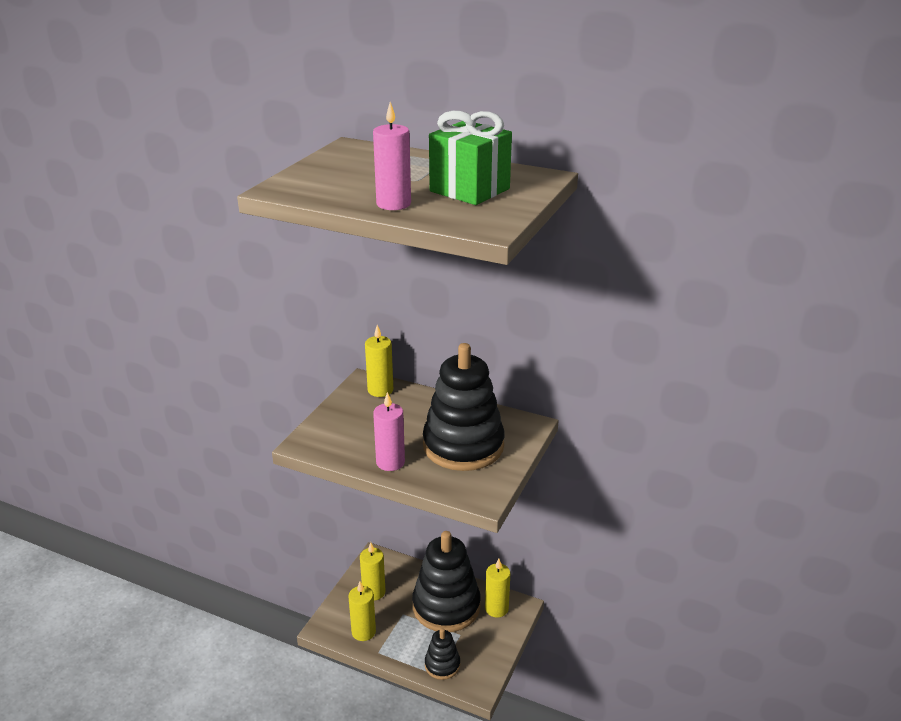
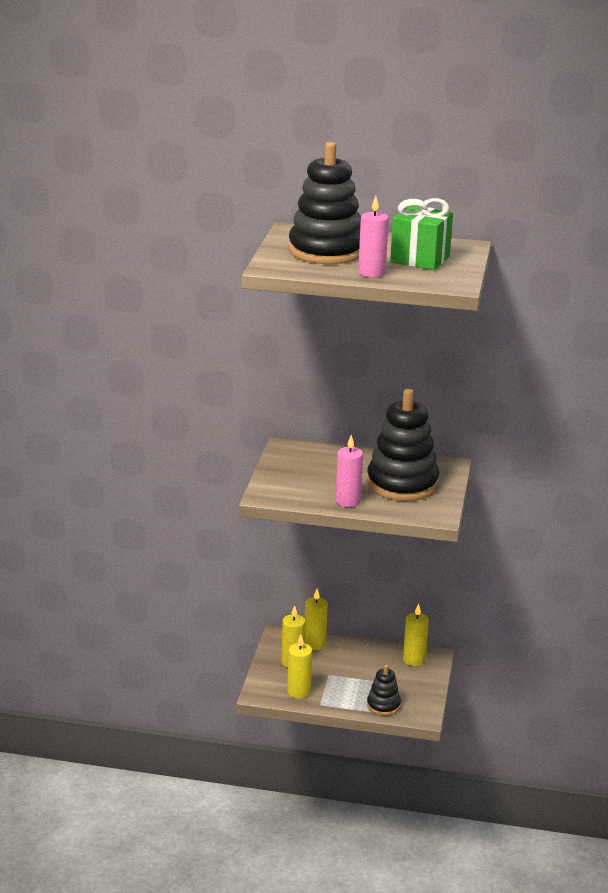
camera: 15 degrees left, 5 degrees down
(380, 390) = (304, 451): yellow candle -> yellow candle (314, 644)
(446, 606) = (366, 664): black stacking toy -> black stacking toy (326, 251)

